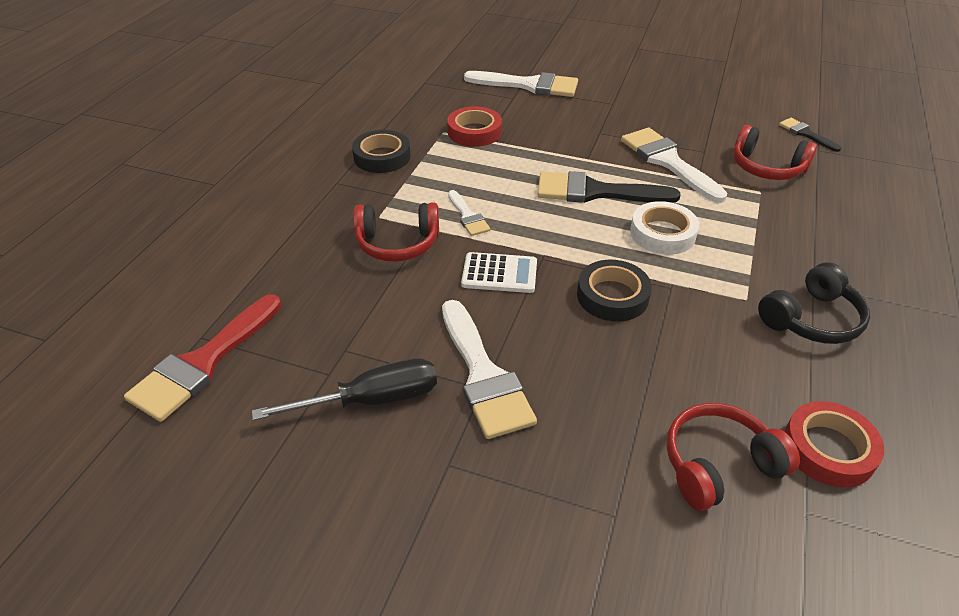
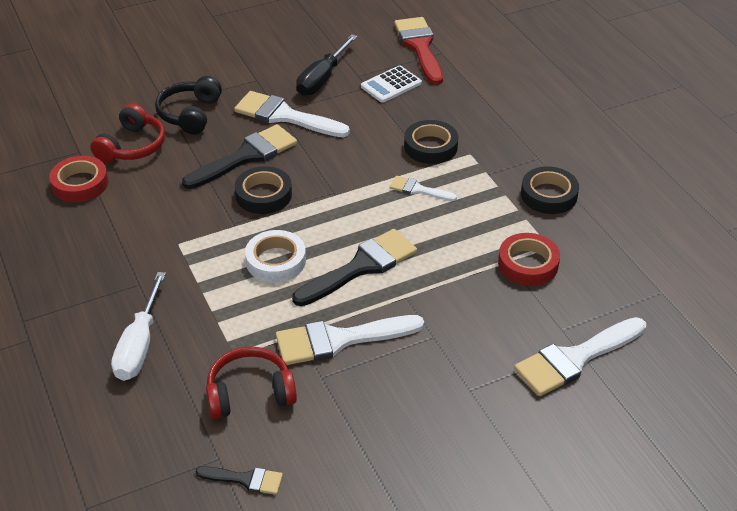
camera: 135 degrees right, 0 degrees up
(397, 243) = (430, 147): red headphones -> black tape
(499, 273) = (346, 167): white calculator -> white calculator (391, 85)
(586, 351) = (246, 156): none -> black brush
(668, 162) = (339, 340): white brush -> white brush turned 150 degrees clockwise
(811, 319) = (127, 255): black headphones -> black headphones (190, 114)
(841, 237) = (139, 345): none -> white screwdriver

